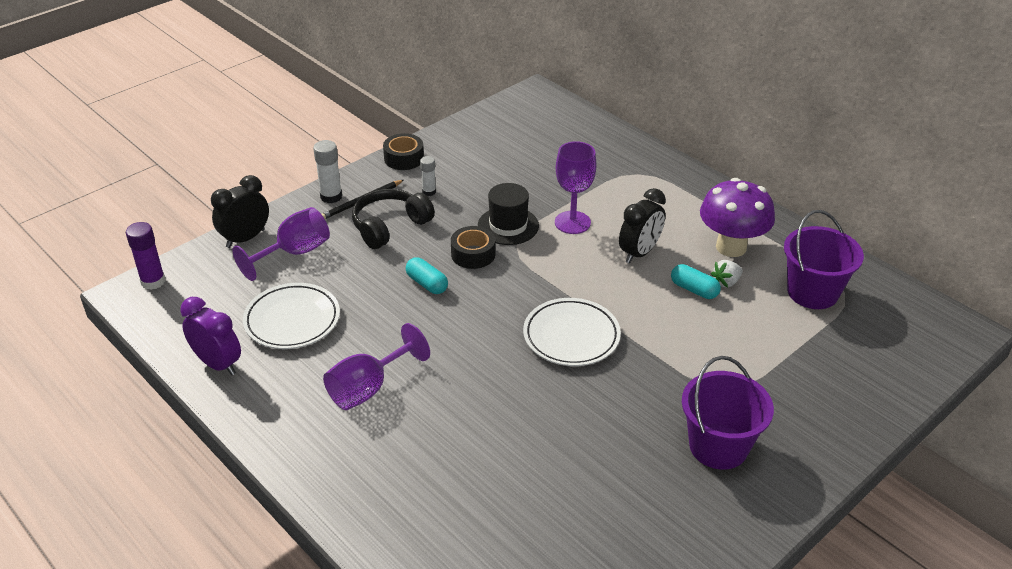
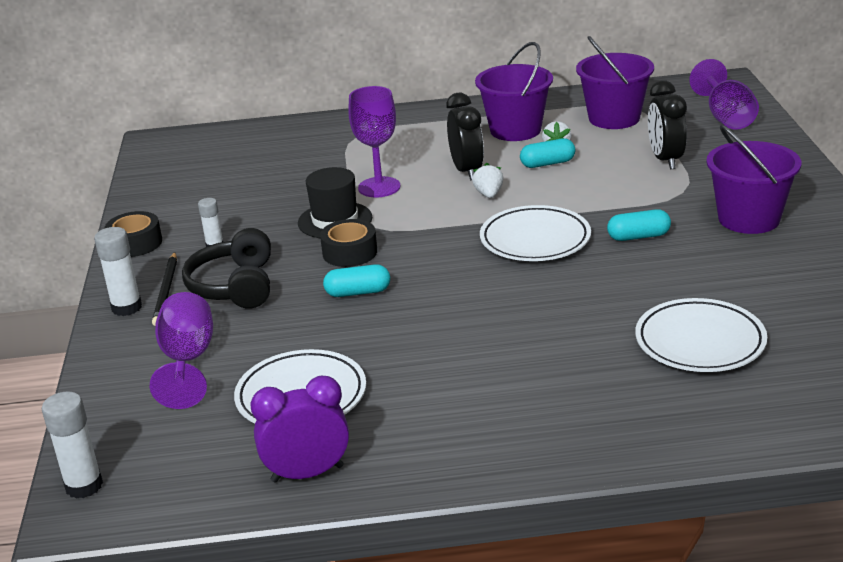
camera: 50 degrees left, 10 degrees down
(153, 281) = (84, 486): purple glue stick -> white glue stick
(245, 238) = (109, 389): black clock -> black clock (665, 160)
(368, 388) = (473, 377): purple goblet -> purple goblet (726, 117)
(503, 490) = (700, 342): none -> white plate
(615, 281) = (489, 194): none -> white strawberry
(627, 391) = (638, 236): none -> turquoise capsule
(731, 247) = (515, 130): purple mushroom -> purple bucket

